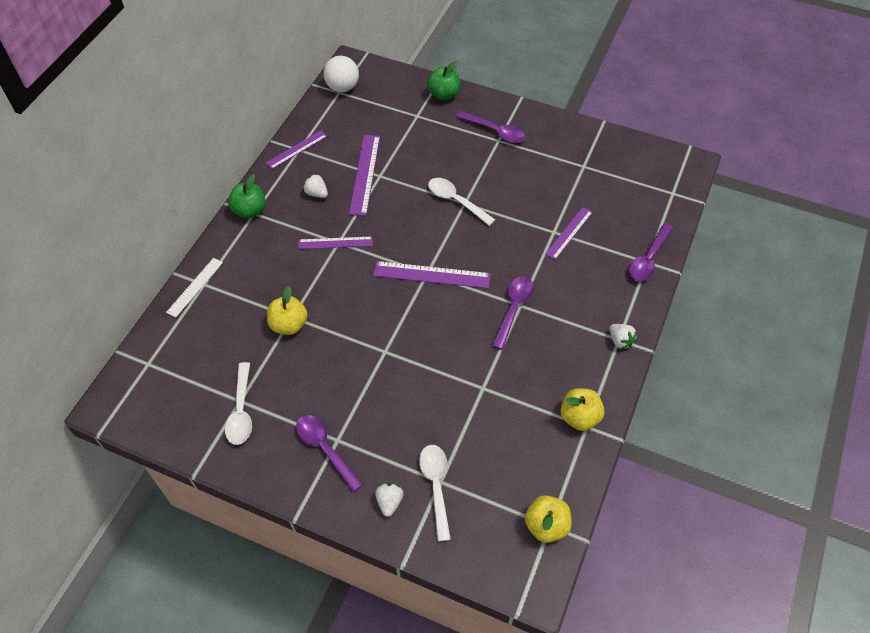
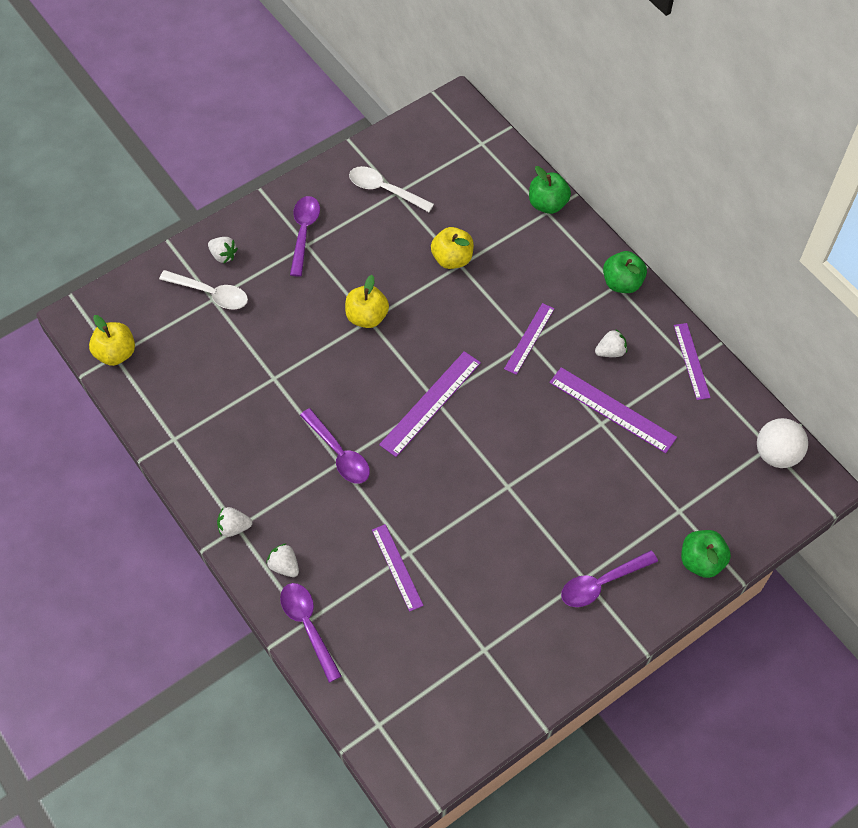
camera: 120 degrees right, 5 degrees up
(195, 287) = (547, 204): white ruler -> green apple
(325, 449) = (304, 233): purple spoon -> purple spoon turned 75 degrees counterclockwise
(456, 201) = (515, 479): white spoon -> none
(579, 417) = (186, 438): yellow apple -> yellow apple (367, 317)
(621, 294) = (284, 566): none -> white strawberry

